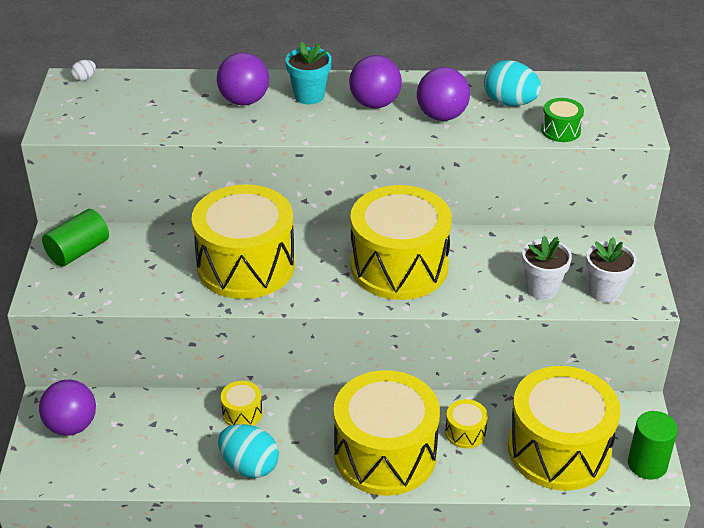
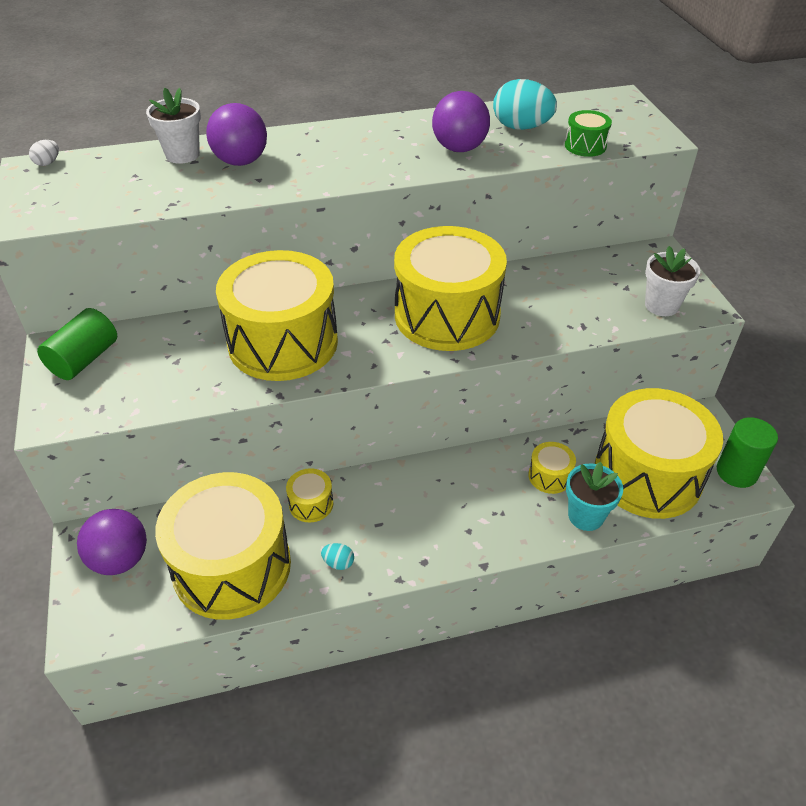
camera: 15 degrees left, 5 degrees up
(249, 466) = (338, 563): turquoise egg -> turquoise egg, size x0.46
(309, 96) = (311, 147): turquoise flower pot -> turquoise flower pot (586, 516)
(375, 103) = (384, 146): purple ball -> none
(385, 454) = (478, 517): yellow drum -> yellow drum (232, 566)
(542, 289) = (600, 313): white flower pot -> white flower pot (182, 155)

